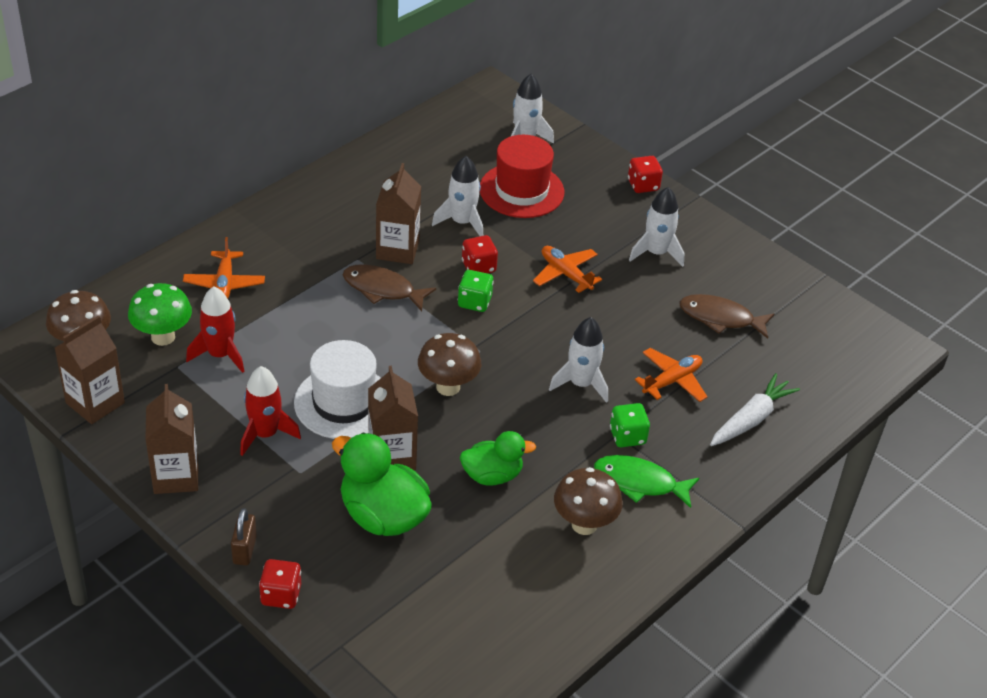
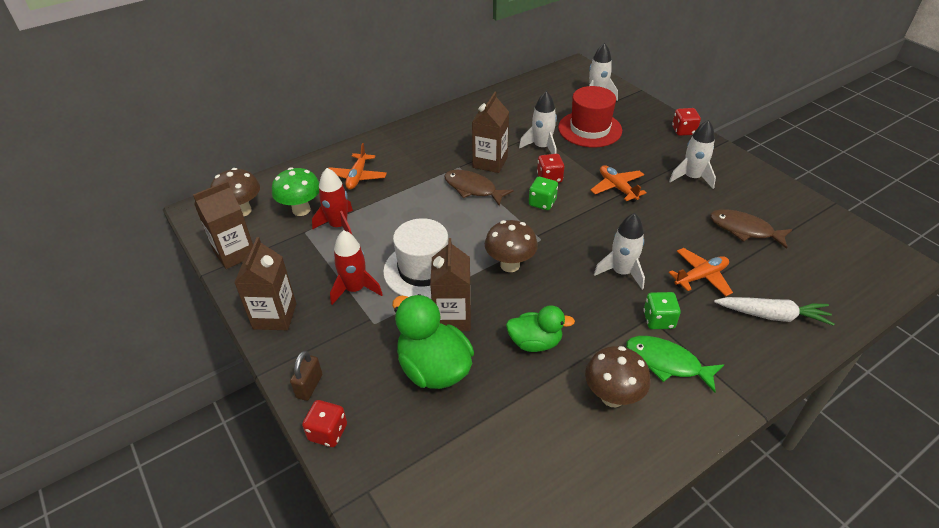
camera: 15 degrees right, 0 degrees up
(751, 419) = (772, 315): white carrot -> white carrot turned 45 degrees clockwise

